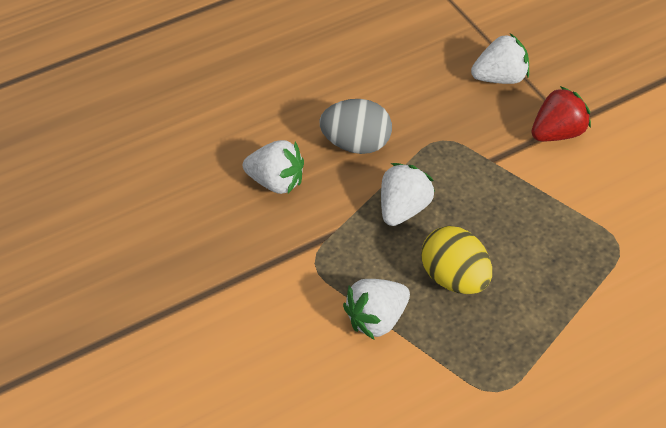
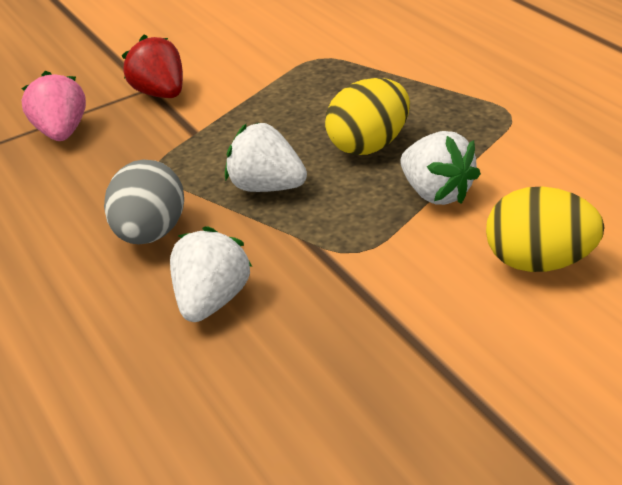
camera: 90 degrees left, 15 degrees down
(276, 375) = (540, 263): none -> yellow egg
(500, 78) = (62, 132): white strawberry -> pink strawberry

